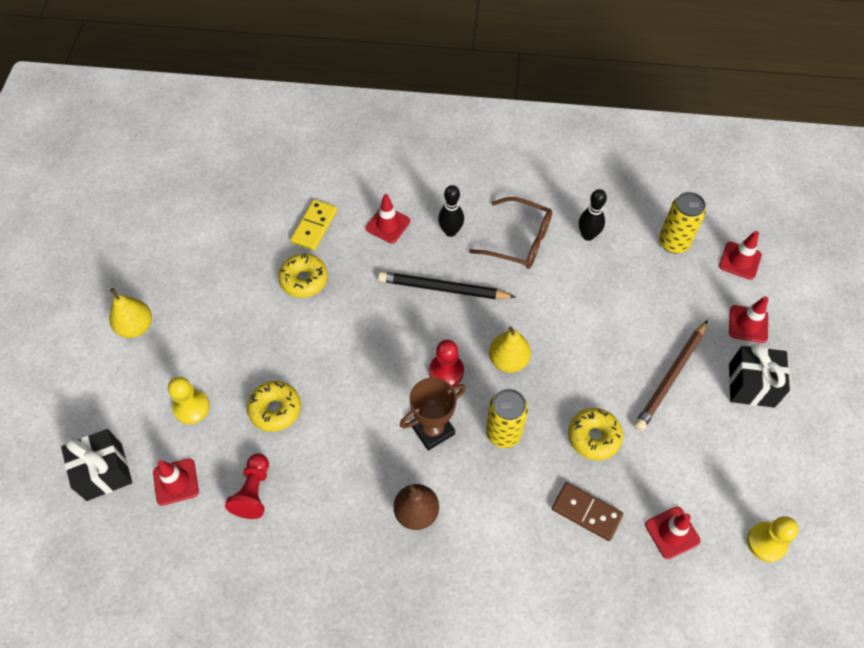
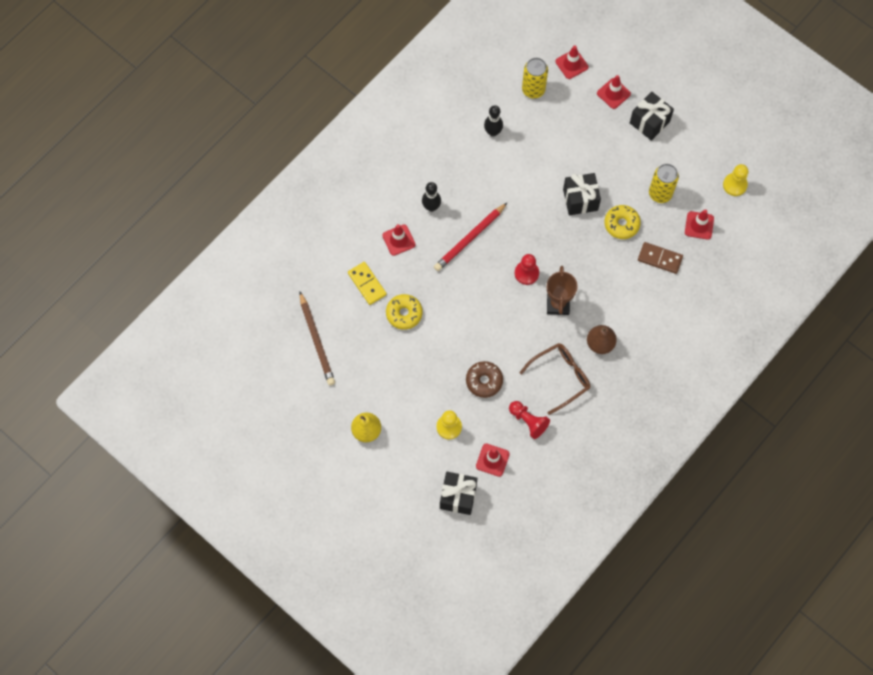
camera: 55 degrees left, 10 degrees up
(275, 409) = (484, 381): yellow donut -> brown donut
(443, 289) = (469, 238): black pencil -> red pencil
(503, 433) = (586, 269): yellow can -> yellow can (660, 193)
(508, 360) = (544, 235): yellow pear -> none
(519, 240) = (467, 173): brown glasses -> brown glasses (560, 377)
(585, 371) = (580, 199): none -> black gift
(586, 512) = (660, 259): brown domino -> brown domino turned 45 degrees clockwise
(670, 377) = (615, 159): brown pencil -> brown pencil (317, 341)

